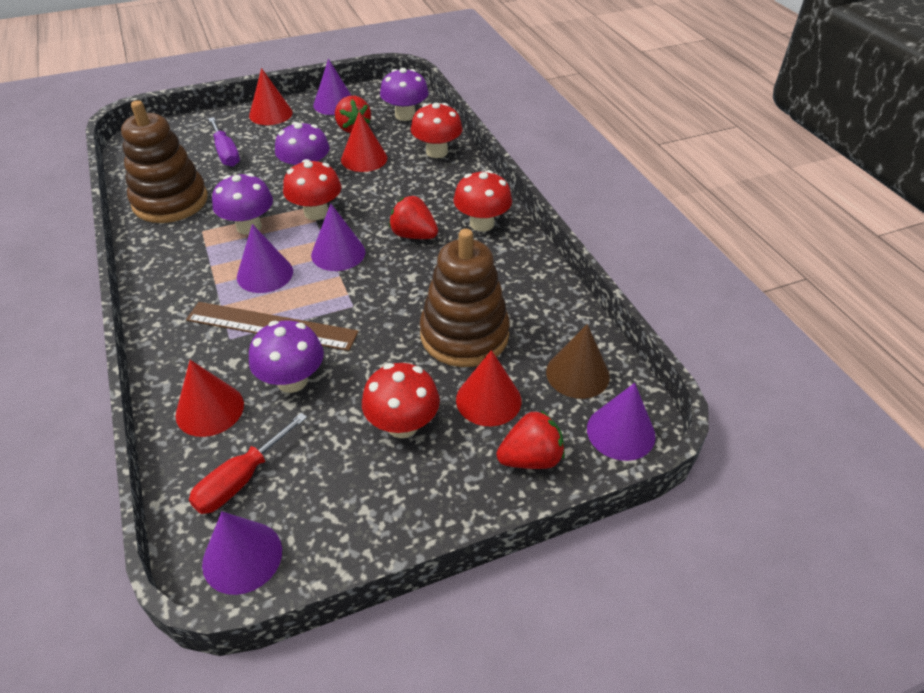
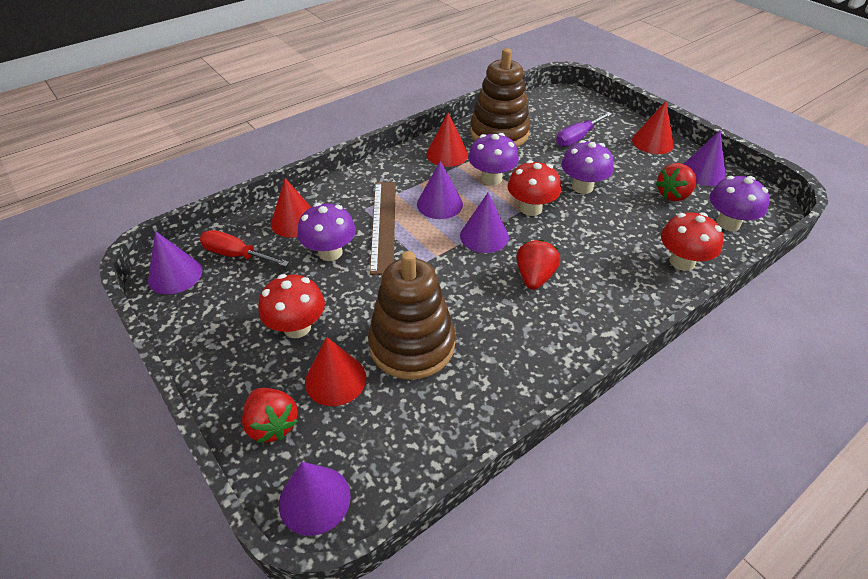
camera: 75 degrees right, 0 degrees up
(364, 158) = (630, 215): red cone -> red cone (447, 154)
(482, 224) = (582, 324): red mushroom -> none
(577, 374) = (386, 448): brown cone -> none

